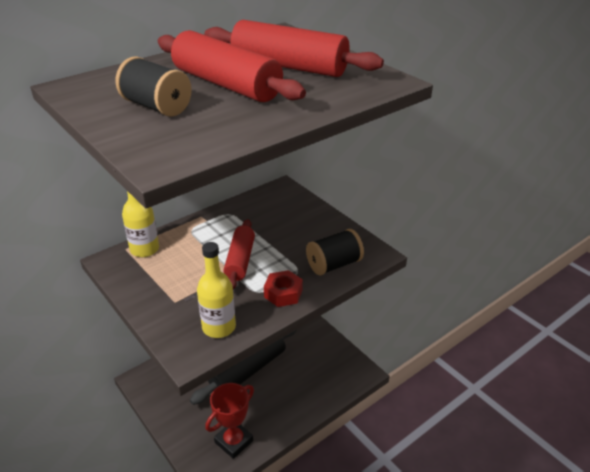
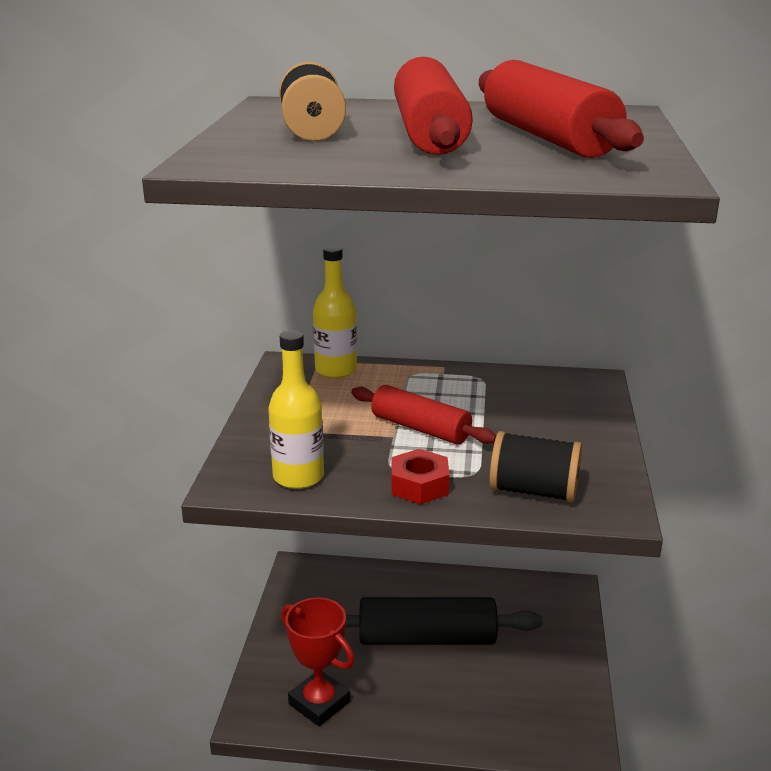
camera: 45 degrees right, 10 degrees down
(233, 441) = (319, 703): red trophy -> red trophy turned 45 degrees clockwise
(240, 260) = (420, 428): red rolling pin -> red rolling pin turned 75 degrees clockwise

